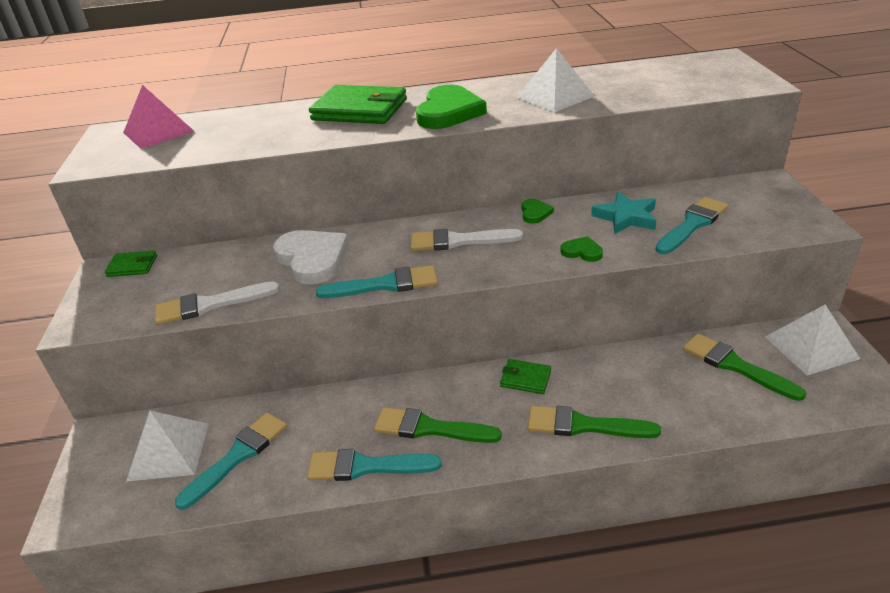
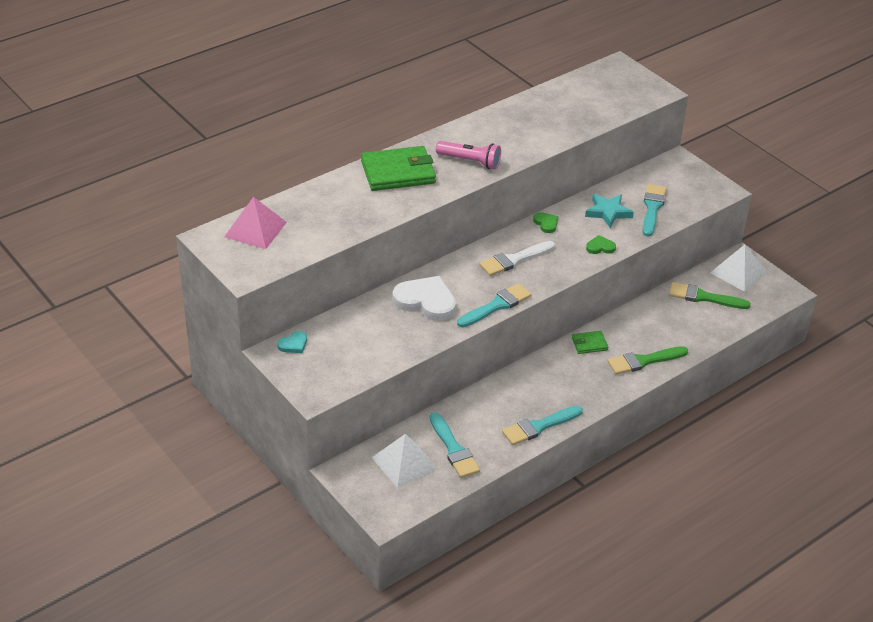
camera: 35 degrees left, 5 degrees up
(132, 266) = (293, 344): green wallet -> turquoise heart
(210, 305) = (392, 354): white brush -> none
(238, 456) = (453, 449): turquoise brush -> turquoise brush turned 150 degrees clockwise
(429, 428) = (556, 393): green brush -> none
(449, 112) = (470, 161): green heart -> pink flashlight
(555, 96) = (532, 130): white pyramid -> none

